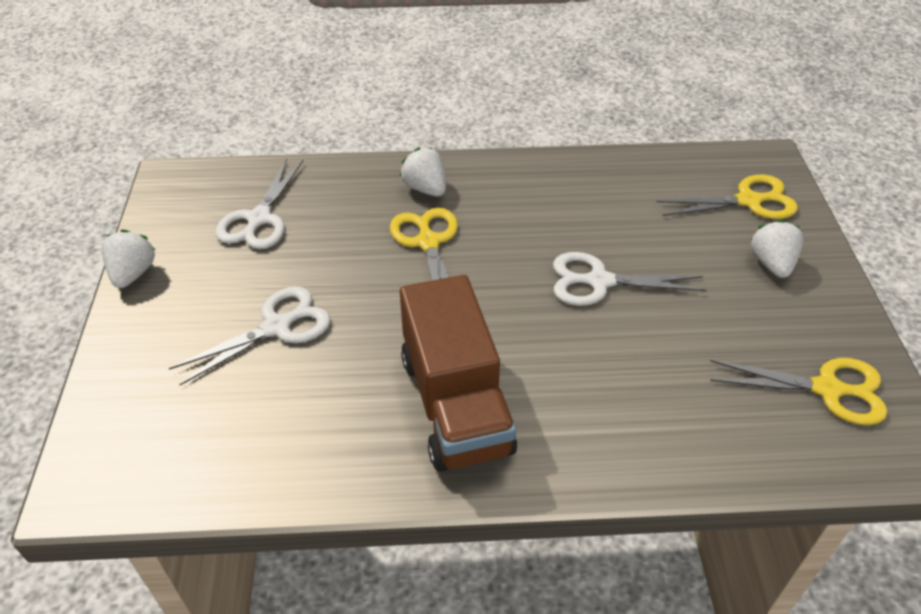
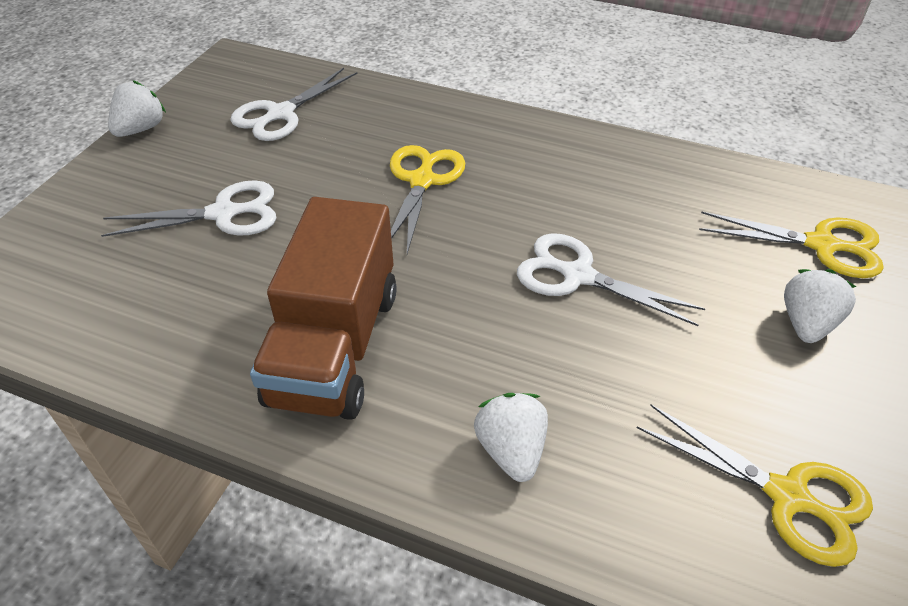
camera: 25 degrees right, 0 degrees up
(425, 188) = (456, 130): white strawberry -> white strawberry (511, 450)

